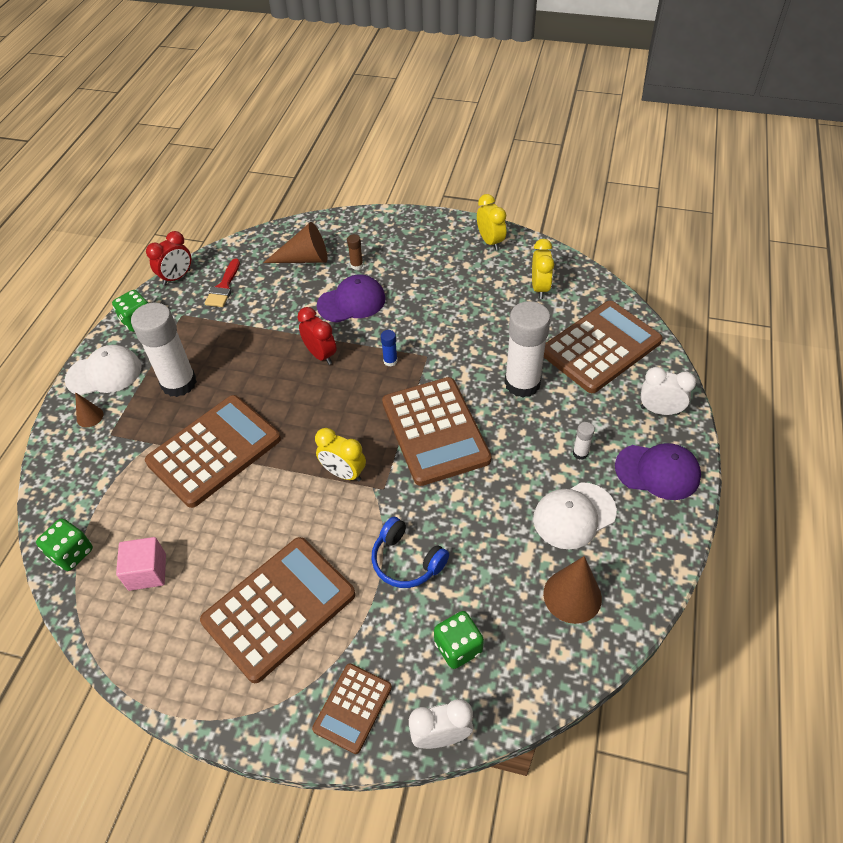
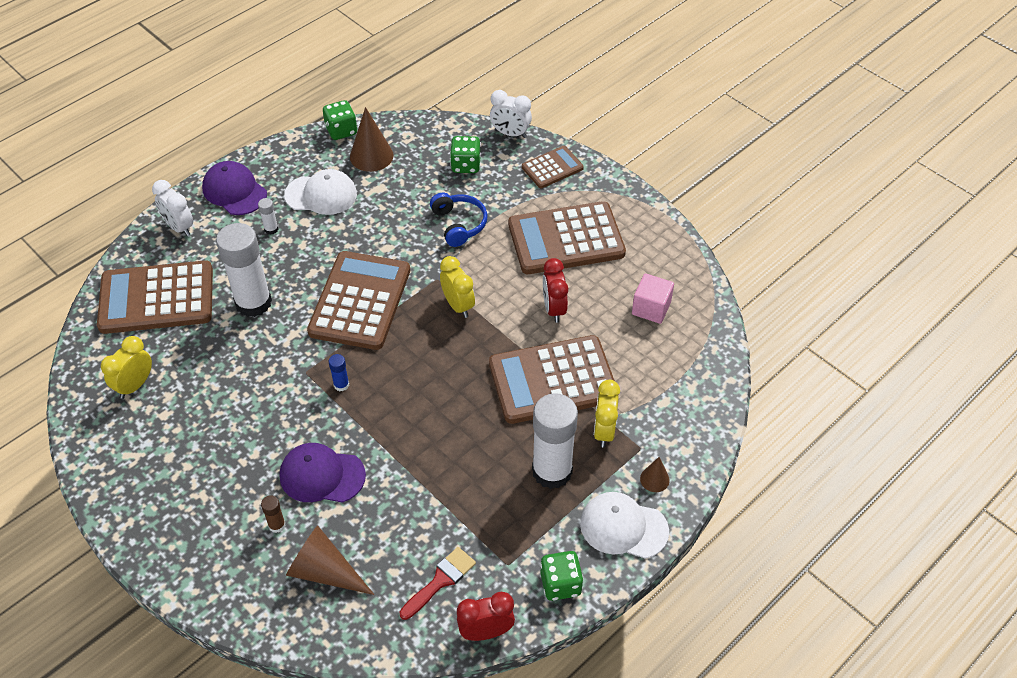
camera: 150 degrees left, 0 degrees up
(72, 553) = (707, 352): green dice -> green dice (341, 131)
(321, 355) = (398, 427): red clock -> red clock (554, 309)
(490, 242) = (115, 473): yellow clock -> yellow clock (604, 431)

